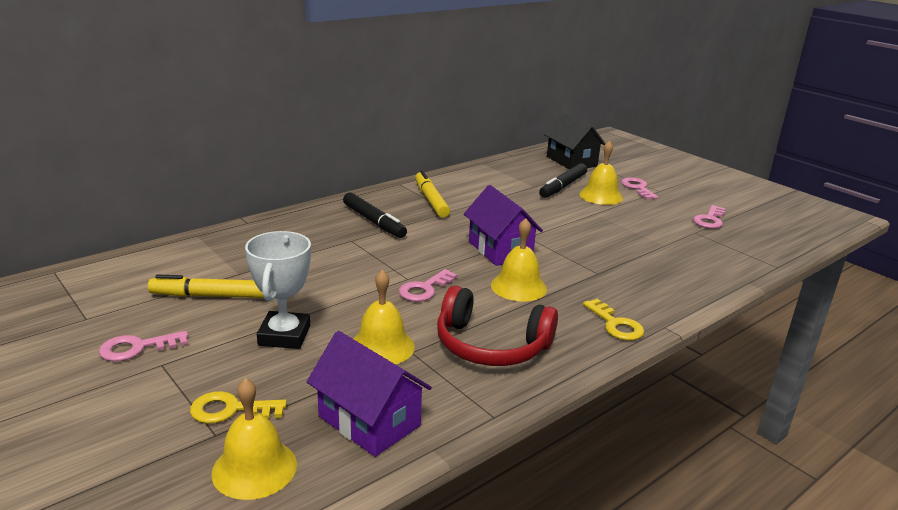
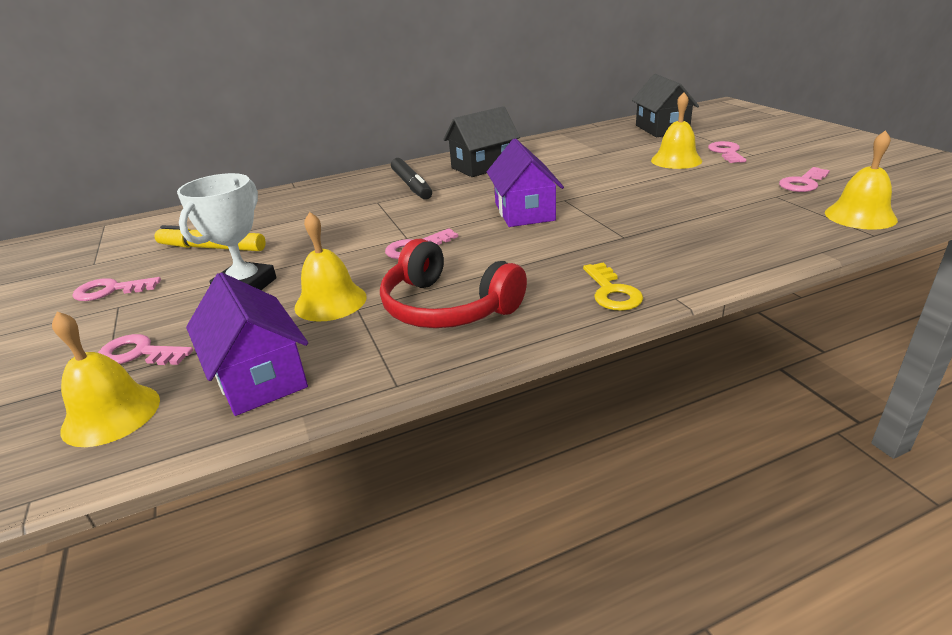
camera: 20 degrees right, 5 degrees up
(230, 410) = (139, 353): yellow key -> pink key
(430, 200) = (483, 166): yellow marker -> black house
(518, 286) = (520, 248): yellow bell -> yellow bell (860, 216)
(563, 186) = (636, 152): black marker -> none

